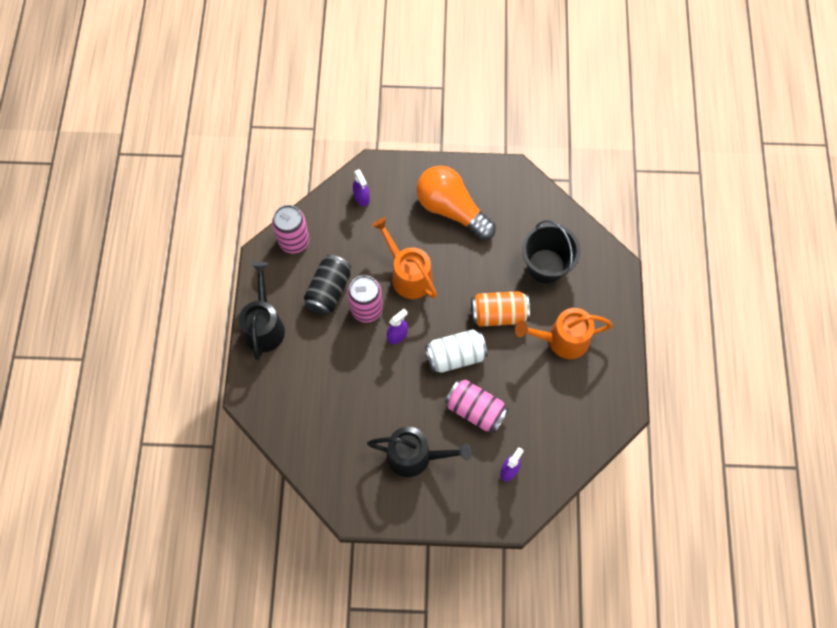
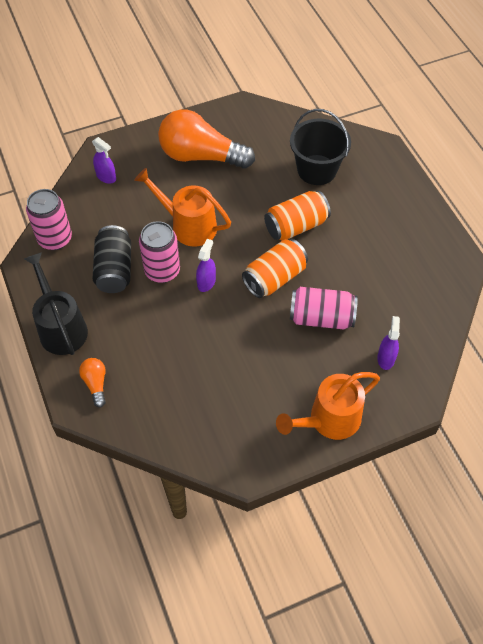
camera: 25 degrees left, 10 degrees down
(269, 387) = (96, 384): none -> orange light bulb
(415, 456) = (285, 385): black watering can -> none
(455, 356) = (274, 278): white can -> orange can
(562, 340) = (368, 225): orange watering can -> orange watering can (329, 420)

